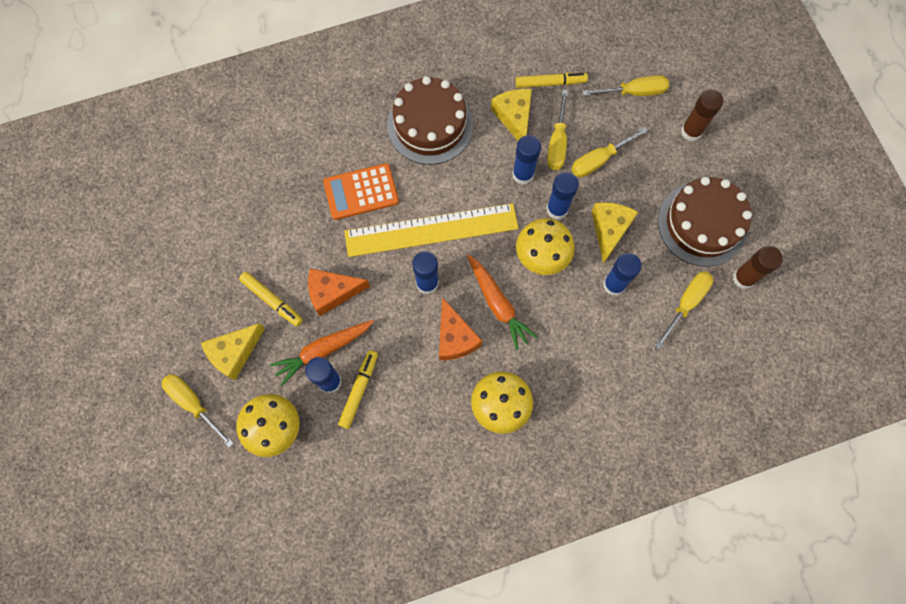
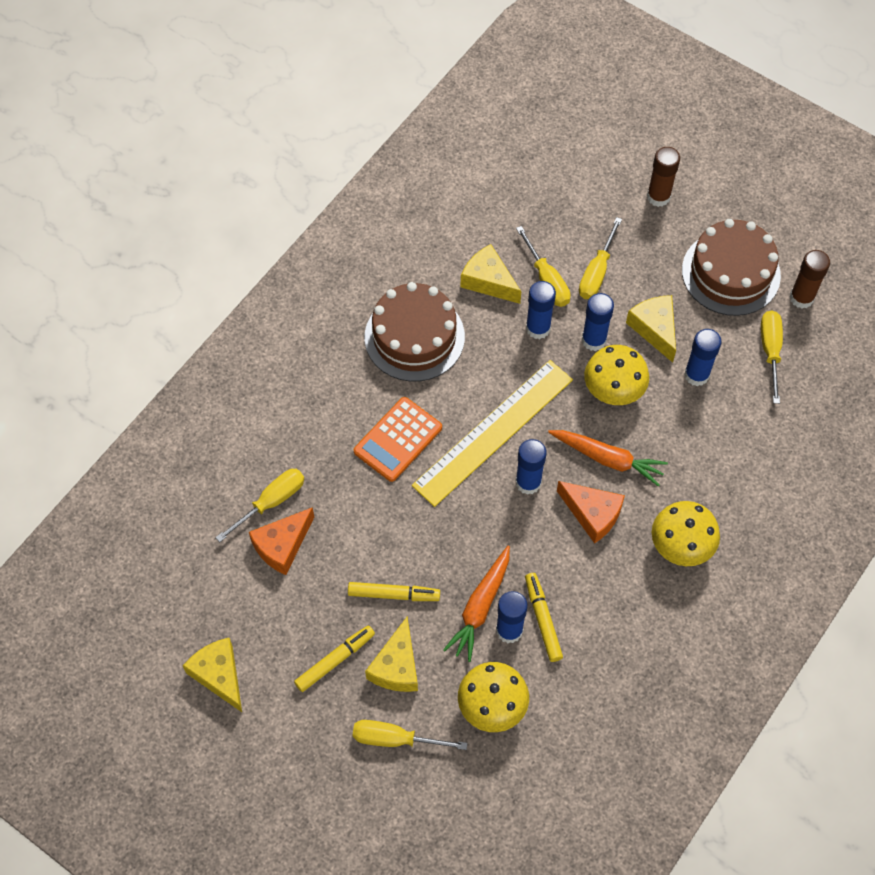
camera: 35 degrees left, 10 degrees down
(117, 277) = (219, 675): none -> yellow cheese
(332, 292) = (446, 549): orange cheese -> orange cheese (282, 546)
(550, 83) = (497, 229): yellow marker -> yellow marker (335, 660)
(634, 92) = (580, 192): yellow screwdriver -> yellow screwdriver (271, 502)

